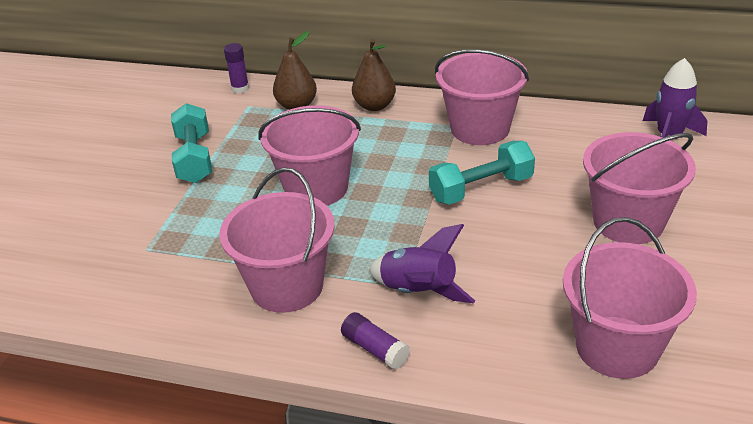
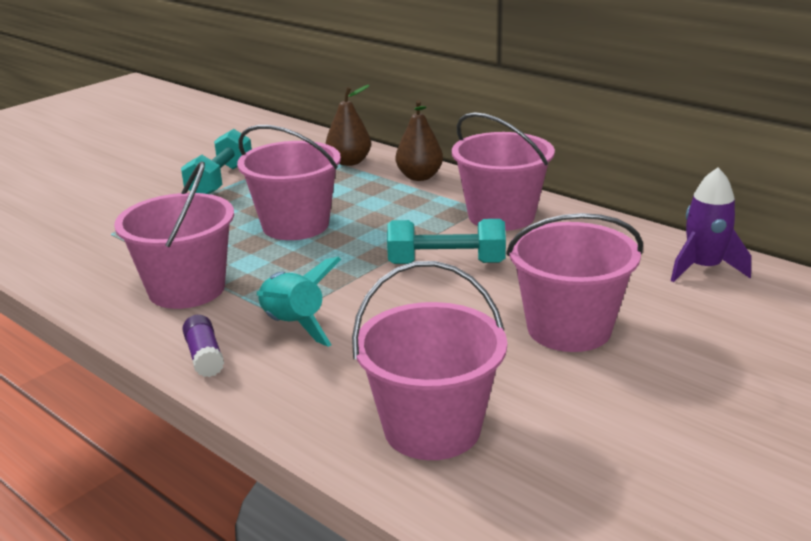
camera: 25 degrees right, 10 degrees down
(240, 88) = (315, 140): purple glue stick -> none
(418, 292) = (293, 325): purple rocket -> turquoise rocket

